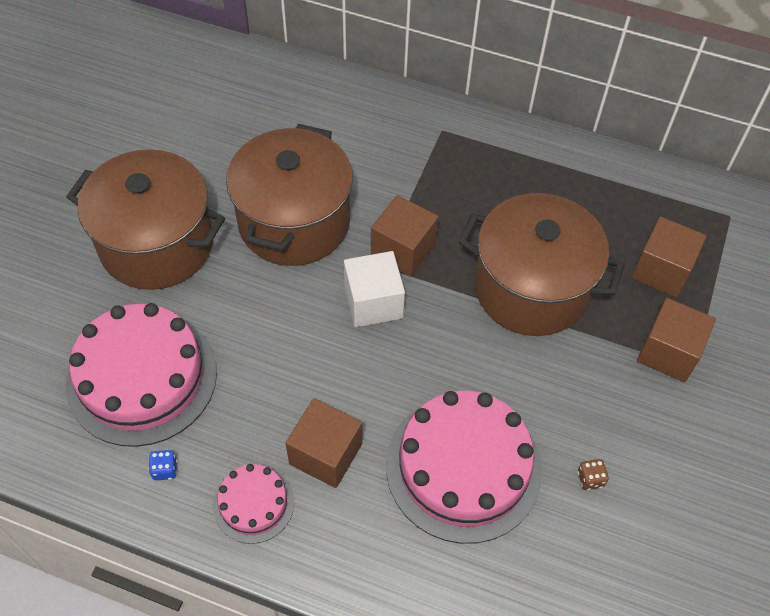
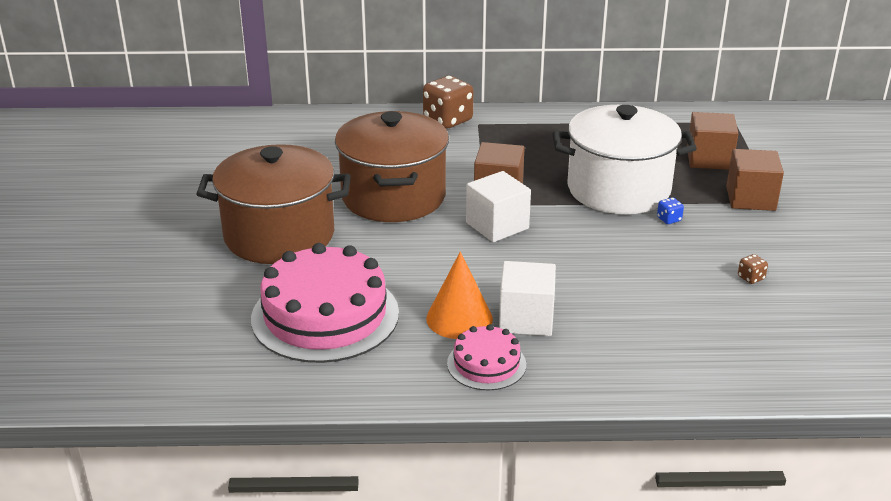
camera: 20 degrees left, 25 degrees down
(165, 470) = (389, 365): blue dice -> blue dice (669, 219)
(262, 428) = (459, 318): none -> orange cone
(325, 454) = (526, 319): brown cube -> white cube
(413, 114) = (448, 120): none -> brown dice
(463, 467) = (646, 297): pink cake -> none
(531, 288) = (618, 189): brown pot -> white pot

